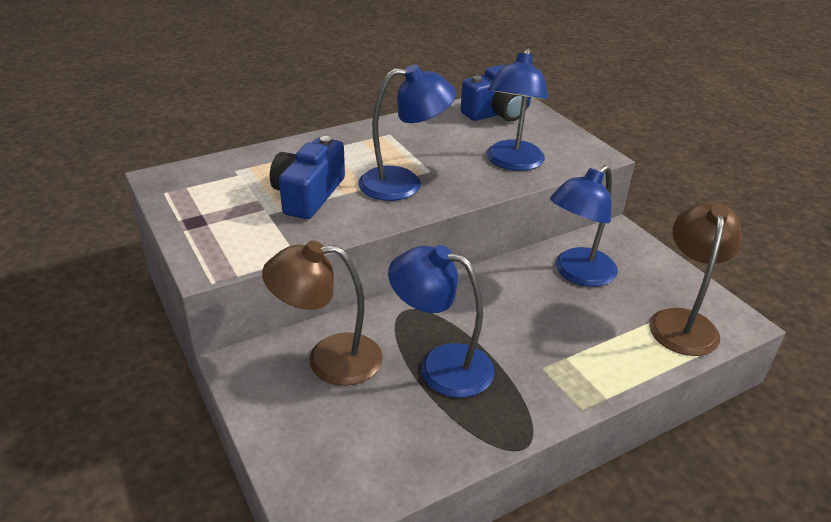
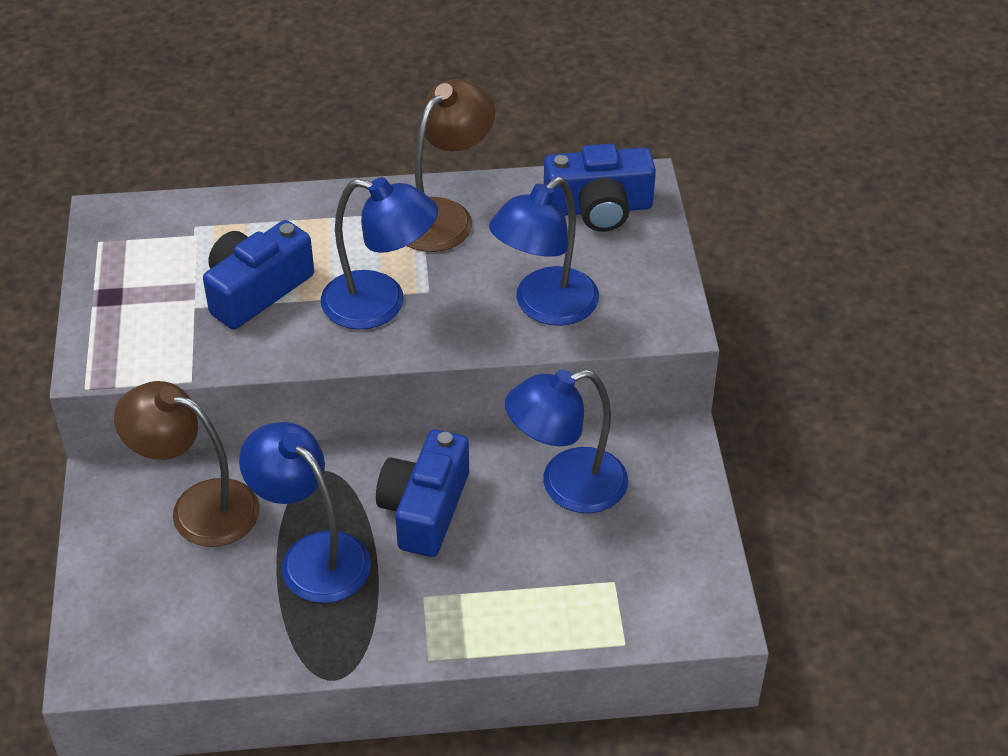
camera: 25 degrees right, 10 degrees up
(497, 312) = (425, 509): none -> blue camera
(683, 322) = (644, 596): brown lamp -> brown lamp (444, 216)

